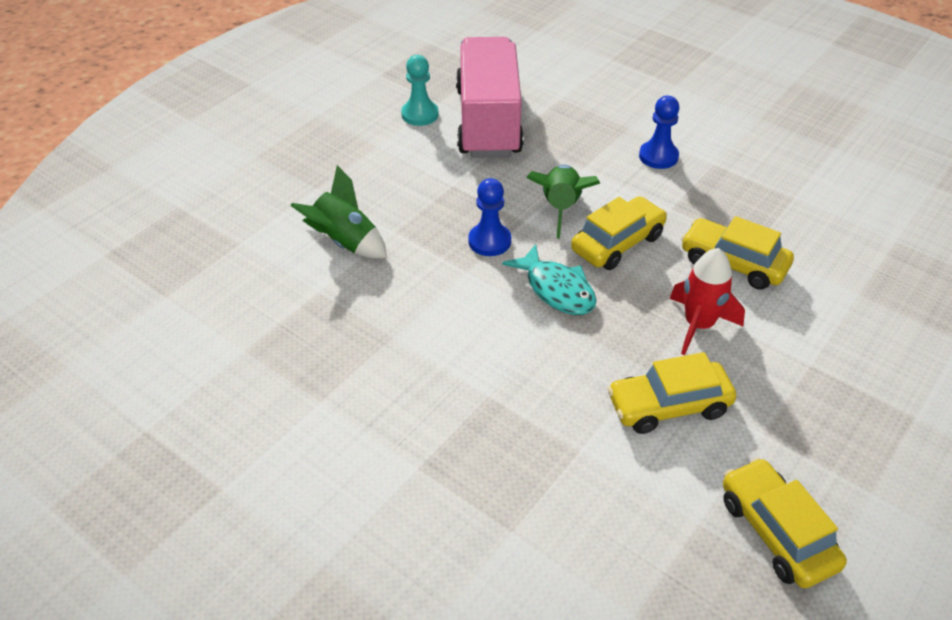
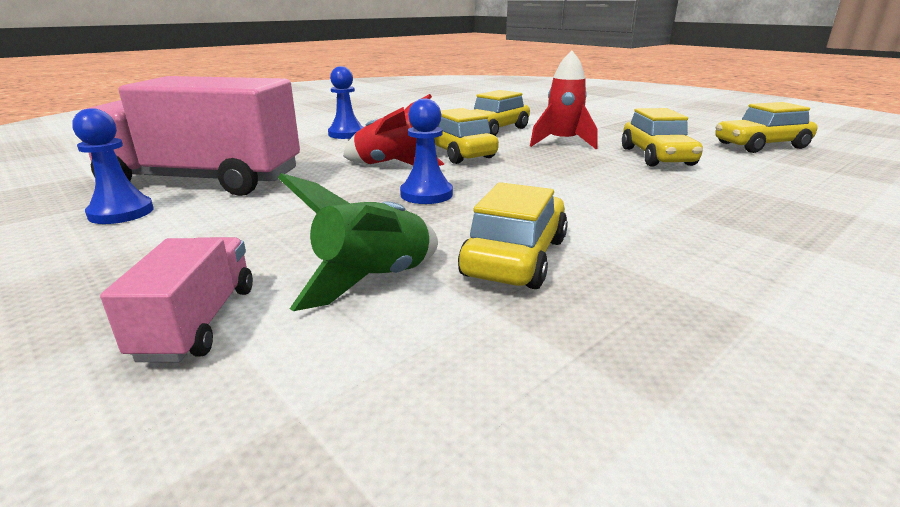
camera: 80 degrees left, 20 degrees down
(299, 195) = (198, 322): none -> pink truck
(383, 298) = (515, 257): none -> yellow car
(420, 114) = (121, 212): turquoise pawn -> blue pawn
(556, 289) = (514, 175): turquoise fish -> none
(560, 208) = (391, 165): green rocket -> red rocket

